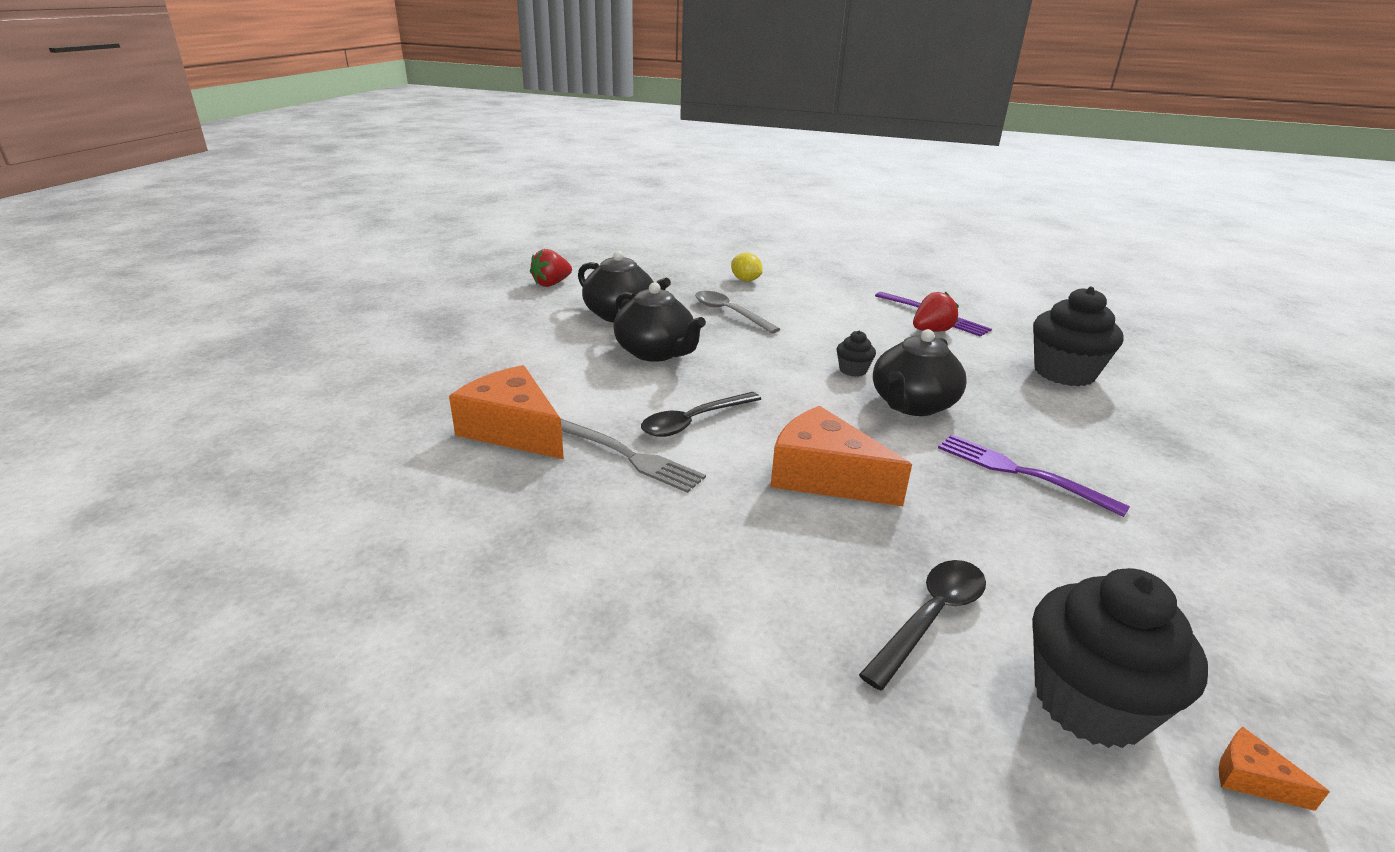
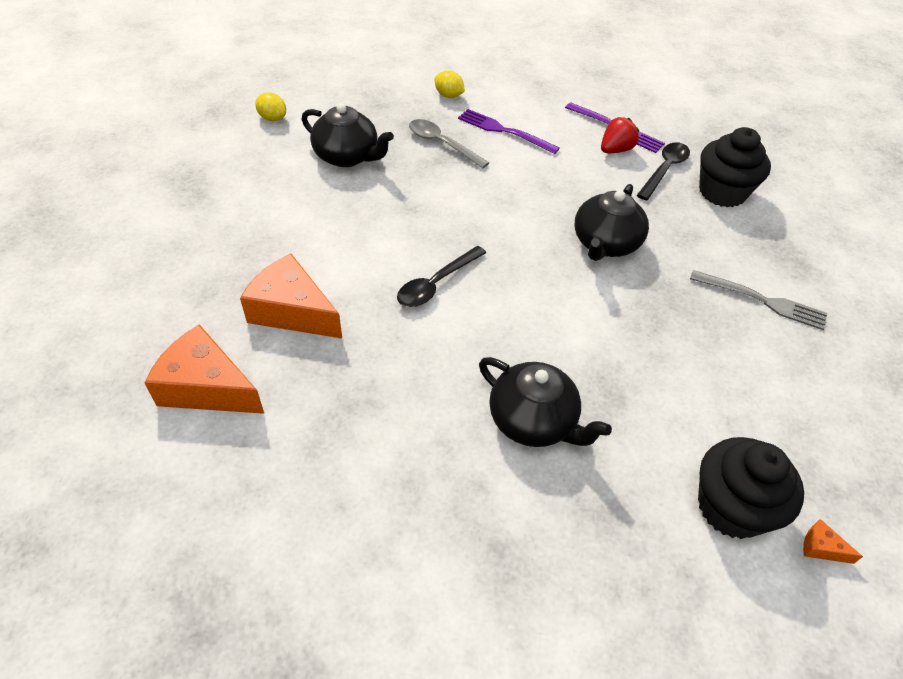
camera: 10 degrees left, 20 degrees up
(551, 284) = (272, 118): red strawberry -> yellow lemon
(630, 457) = (394, 329): grey fork -> grey fork (763, 301)
(656, 352) = (388, 203): black teapot -> black teapot (533, 421)
(824, 476) = (545, 331): orange cheese -> orange cheese (207, 387)
(853, 370) = (555, 207): black cupcake -> none
(930, 618) = (630, 454): black spoon -> black spoon (664, 170)
(1018, 472) = (687, 309): purple fork -> purple fork (503, 131)

